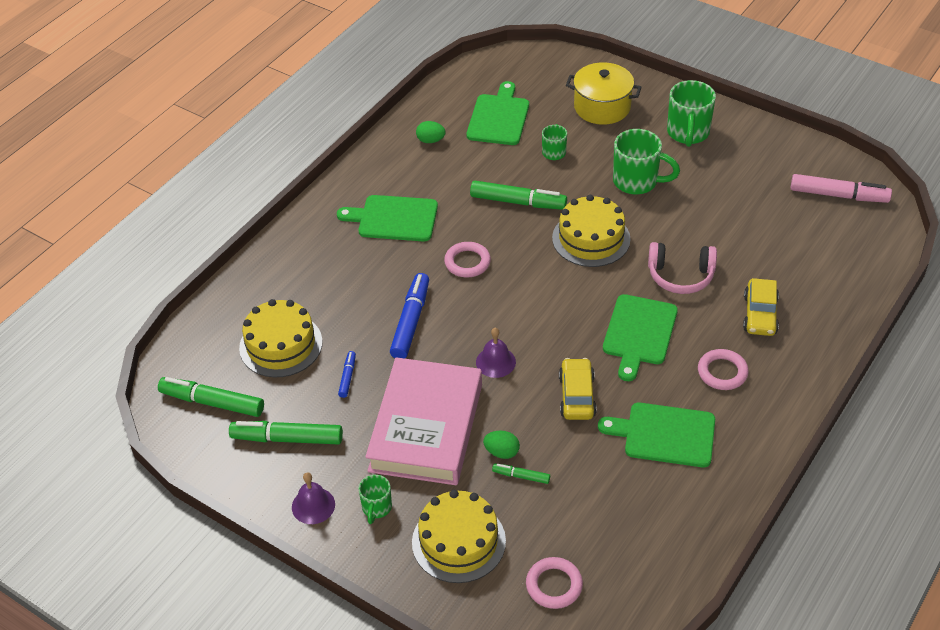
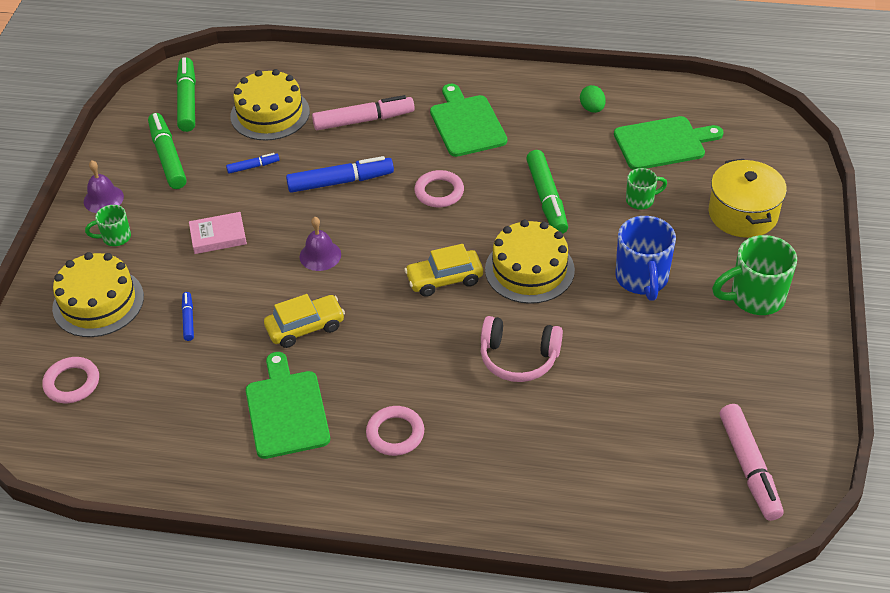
camera: 65 degrees right, 0 degrees up
(340, 282) = (364, 120): none -> pink marker
(426, 427) = (218, 236): pink book -> pink book, size x0.42
(501, 452) = (211, 296): green egg -> none
(521, 476) = (188, 319): green marker -> blue marker
(637, 182) = (642, 279): green mug -> blue mug
(639, 333) = (415, 349): green cutting board -> none
(680, 276) = (518, 358): pink headphones -> pink headphones turned 60 degrees counterclockwise
(760, 315) = (499, 443): yellow car -> yellow car (444, 279)

